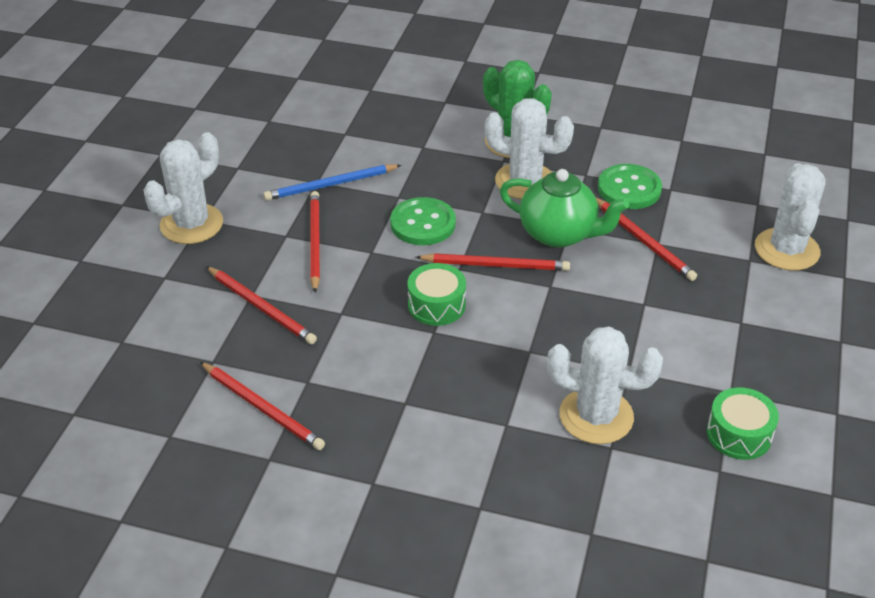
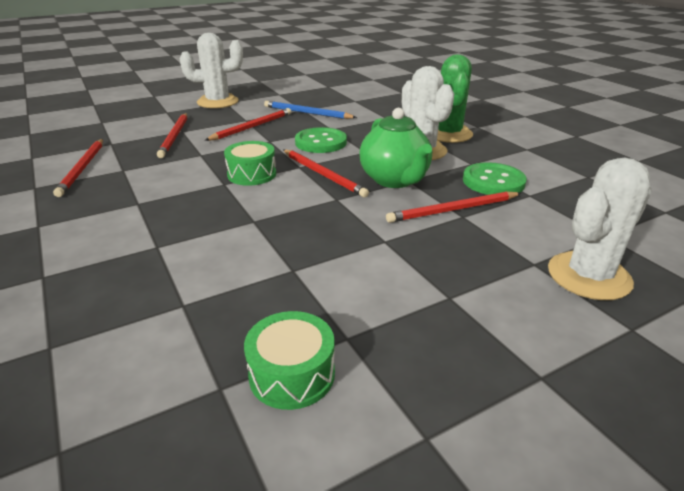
camera: 45 degrees right, 10 degrees down
(596, 416) = (214, 280): white cactus -> none
(644, 241) = (453, 210): red pencil -> red pencil turned 60 degrees clockwise

